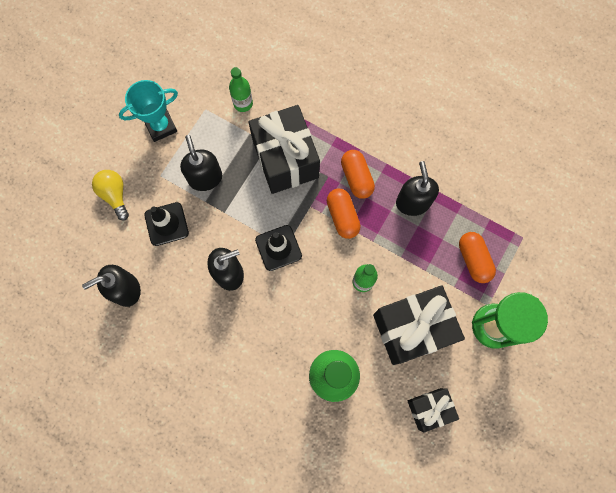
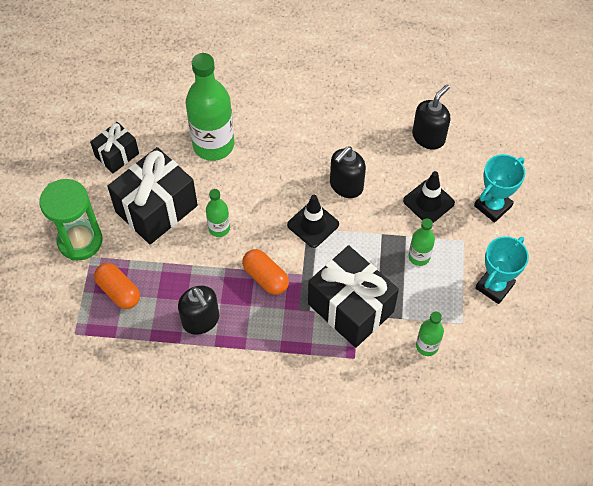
camera: 155 degrees right, 15 degrees down
(115, 195) = (493, 206): yellow light bulb -> turquoise trophy
(205, 178) = (419, 257): black soap dispenser -> green bottle
(356, 178) = (269, 320): orange capsule -> none

